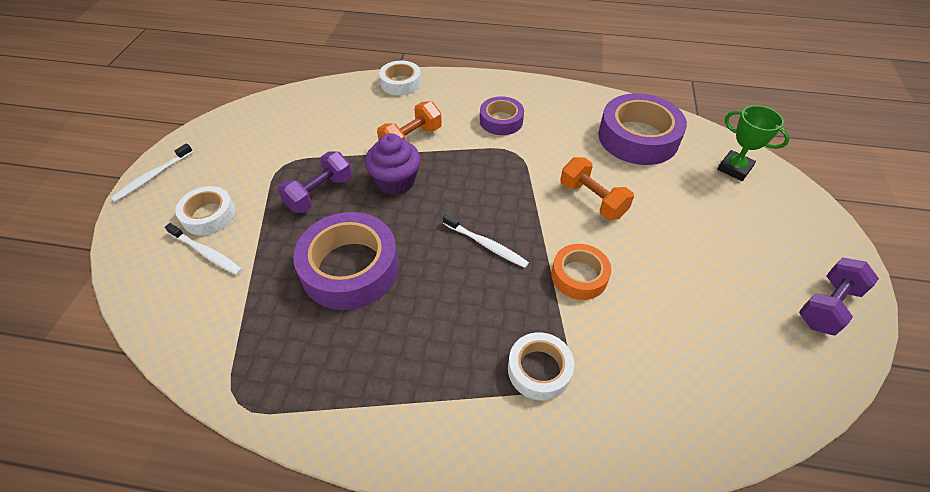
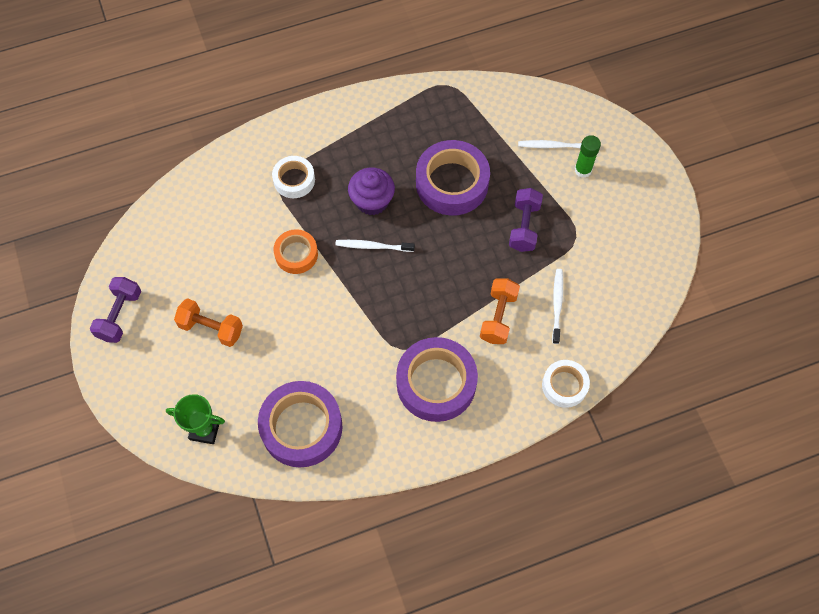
camera: 150 degrees right, 15 degrees up
(152, 177) = (659, 176): white toothbrush -> white toothbrush (557, 304)
(209, 215) = (583, 170): white tape -> green glue stick
(395, 181) = (477, 267): purple cupcake -> purple cupcake (372, 201)
(501, 121) = (436, 383): purple tape -> purple tape, size x1.76
(592, 200) = (314, 329): orange dumbbell -> orange dumbbell (211, 328)

